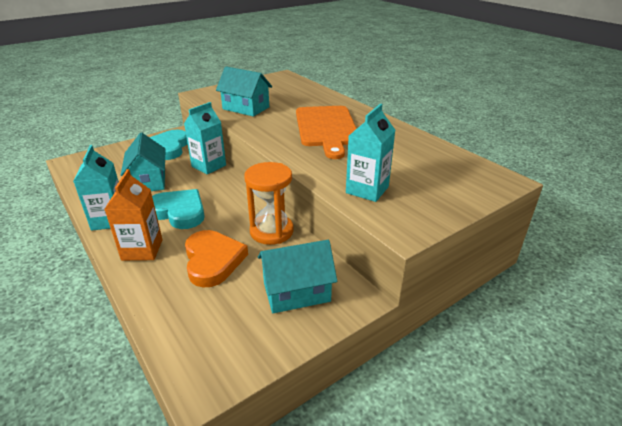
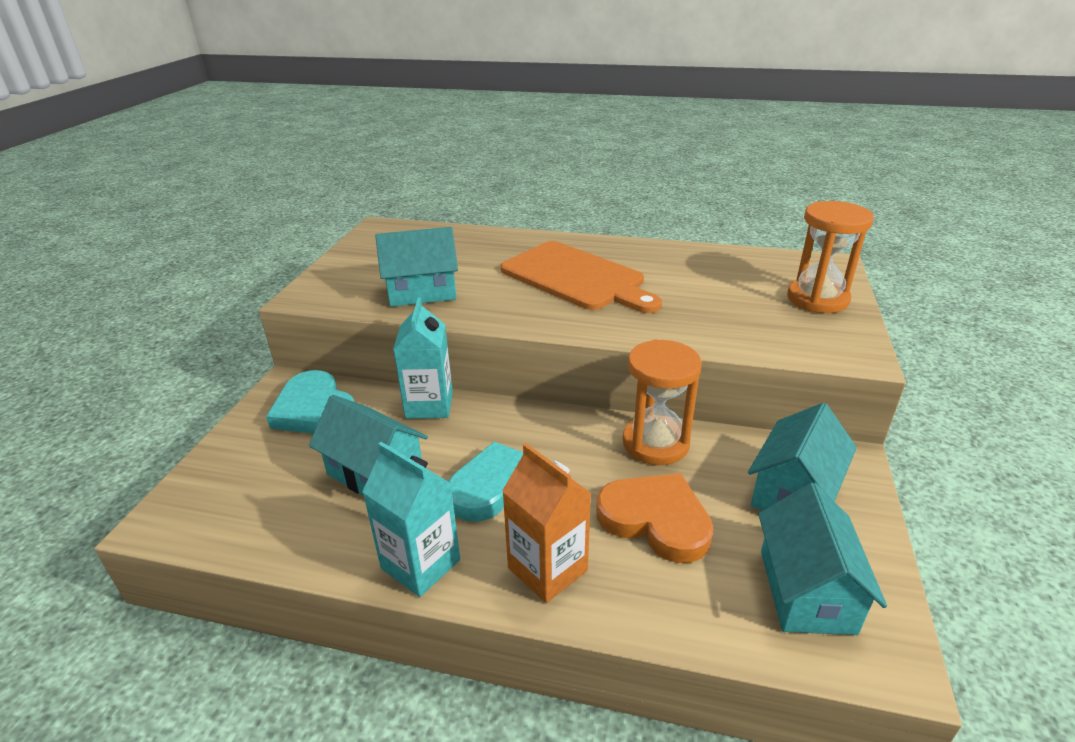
camera: 40 degrees left, 0 degrees up
(220, 332) = (806, 591): none -> turquoise house
(367, 190) = (752, 330): turquoise carton -> none
(446, 193) = (817, 299): none -> orange hourglass

